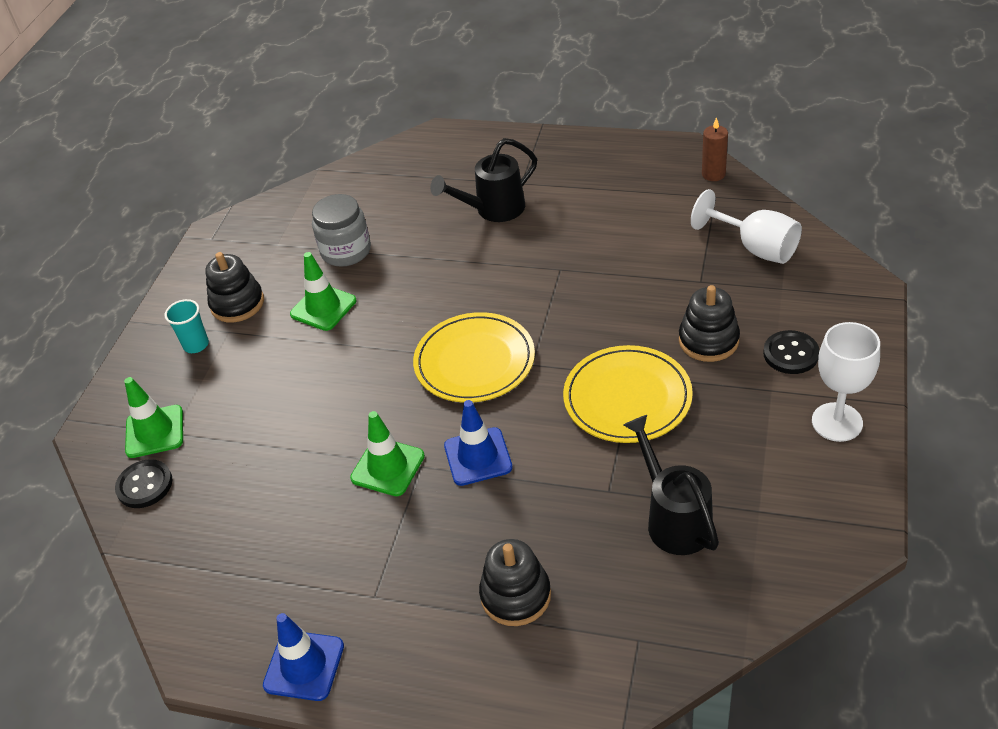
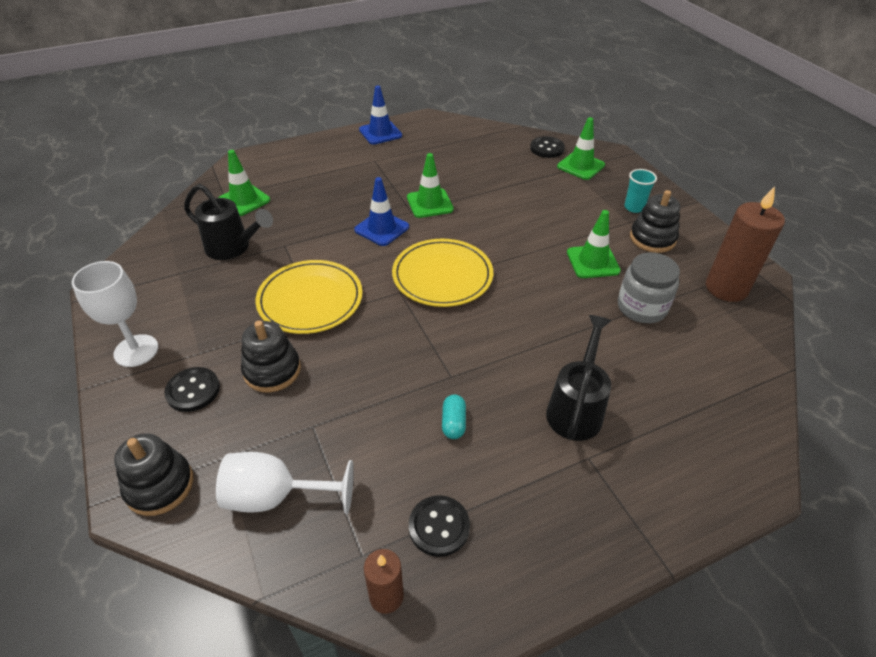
camera: 135 degrees right, 0 degrees up
(259, 234) = (726, 288): none -> brown candle
(515, 595) = (302, 186): black stacking toy -> black stacking toy (159, 486)
(590, 238) = (453, 423): none -> turquoise capsule
(614, 610) = (244, 200): none -> green traffic cone
(654, 190) = (439, 526): none -> black button

